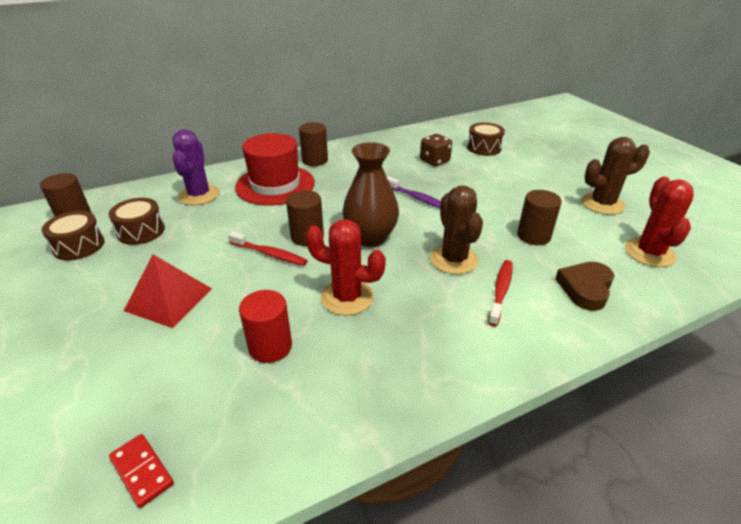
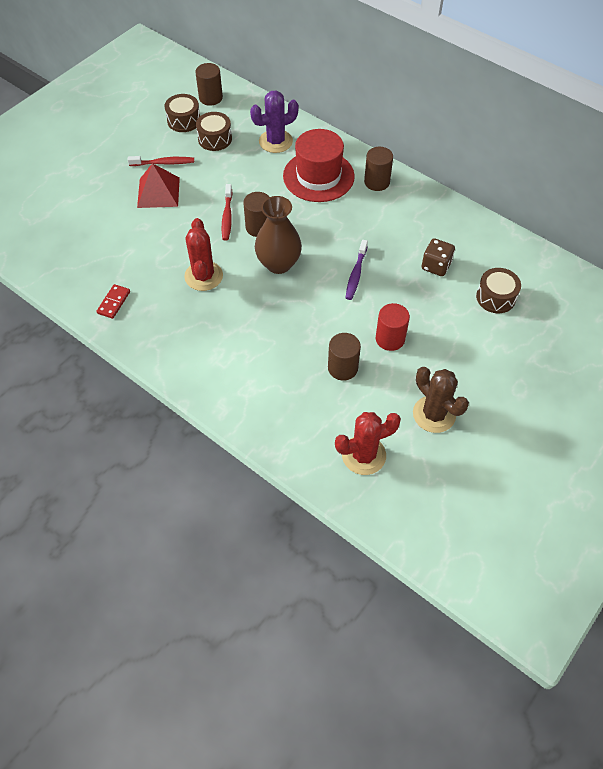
camera: 65 degrees right, 20 degrees up
(142, 471) = (48, 249): red domino -> red domino (114, 302)
(270, 346) = (143, 258): red cylinder -> red cylinder (390, 339)
(454, 259) = (278, 322): brown cactus -> none
(501, 291) = (254, 359): red toothbrush -> red toothbrush (164, 163)
(585, 288) = (285, 412): brown heart -> none

